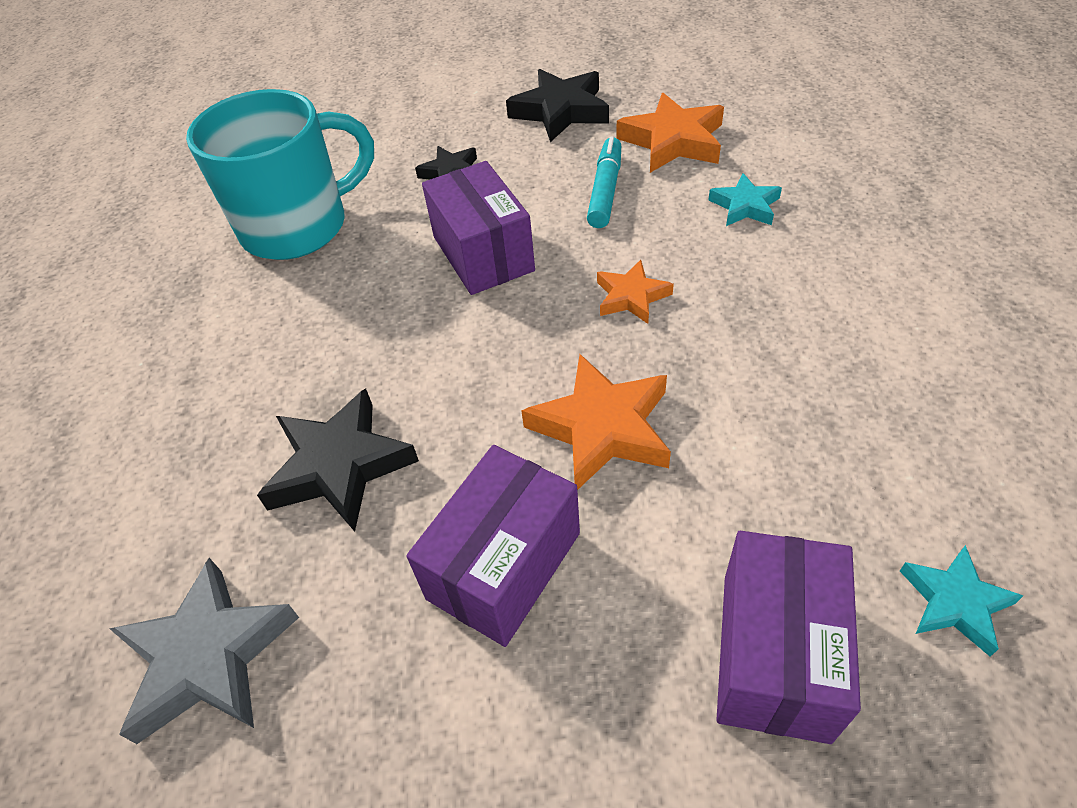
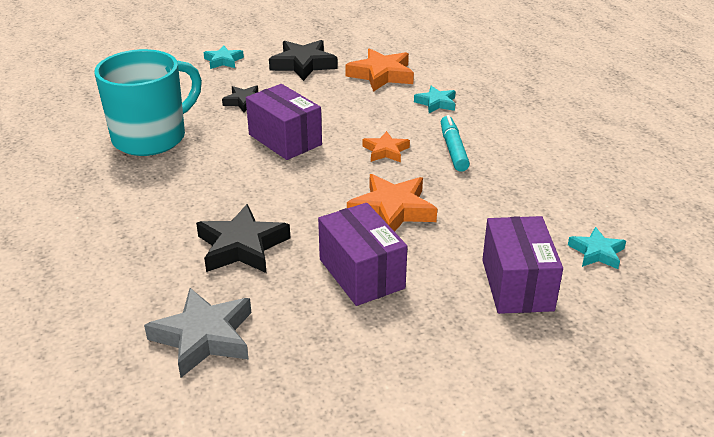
camera: 20 degrees left, 15 degrees down
(449, 95) = (223, 61): none -> turquoise star
(504, 565) = (361, 273): purple box -> purple box turned 45 degrees counterclockwise
(605, 191) = (349, 102): turquoise marker -> turquoise marker (453, 149)

